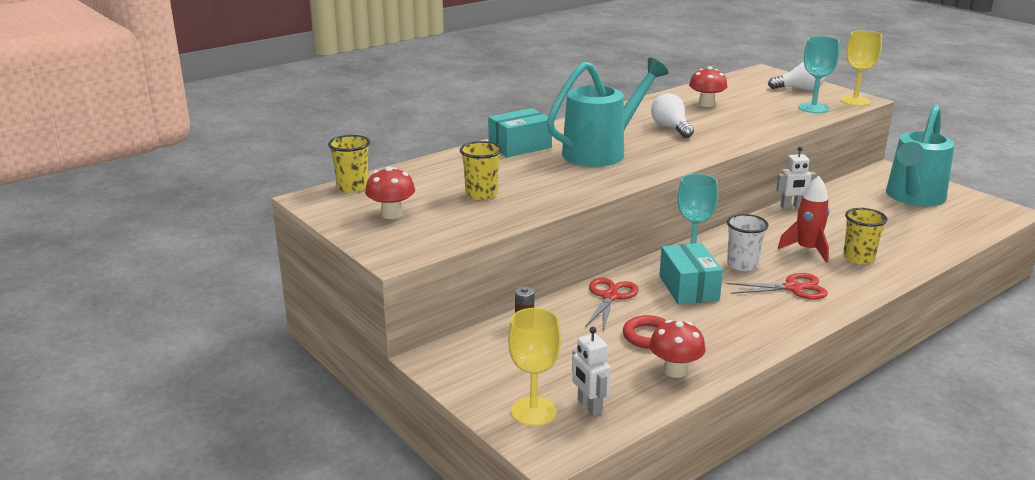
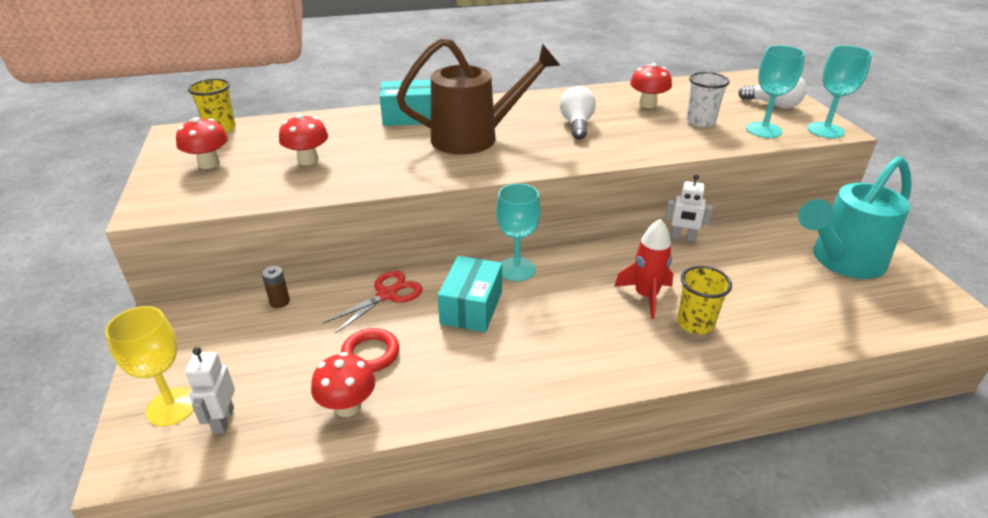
camera: 25 degrees right, 10 degrees up
(481, 194) = (308, 160): yellow cup -> red mushroom
(601, 152) = (474, 138): turquoise watering can -> brown watering can
(742, 265) = (556, 295): white cup -> white cup (700, 121)
(793, 288) = (579, 341): red scissors -> none
(855, 101) = (825, 130): yellow goblet -> turquoise goblet

